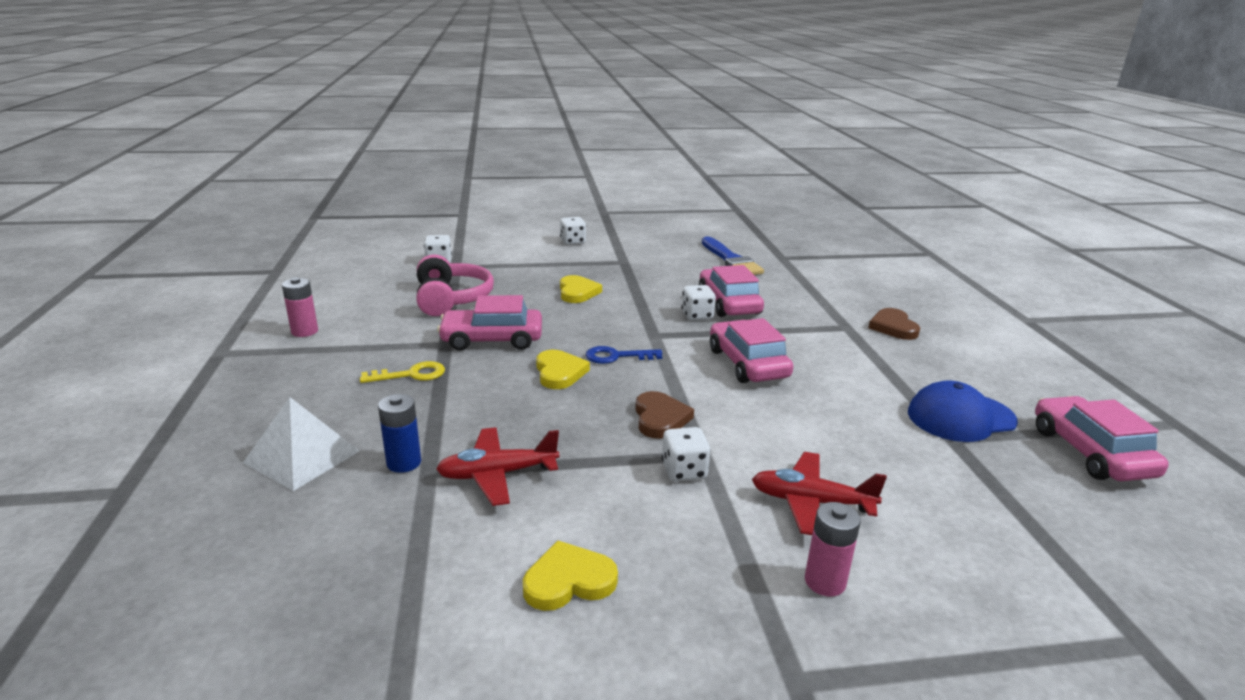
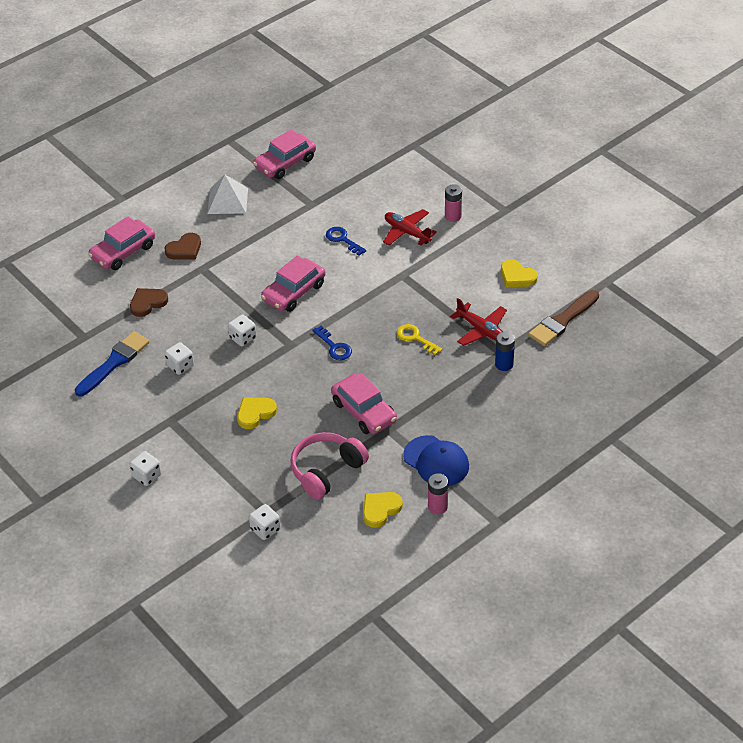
camera: 120 degrees left, 20 degrees up
(302, 456) = (534, 401): white pyramid -> white pyramid (227, 200)
(391, 578) = (562, 321): none -> brown brush
(411, 374) = (435, 417): yellow key -> yellow key (415, 338)
(559, 372) = (375, 360): yellow heart -> yellow heart (380, 510)
(660, 418) = (385, 301): brown heart -> brown heart (148, 303)
(684, 471) = (421, 275): white dice -> white dice (180, 366)
(729, 303) = (208, 331): pink car -> pink car (123, 252)
(811, 502) = (407, 232): red plane -> red plane turned 150 degrees clockwise
(835, 434) = (343, 240): none -> blue key
(961, 417) = (286, 204): blue cap -> blue cap (436, 461)

